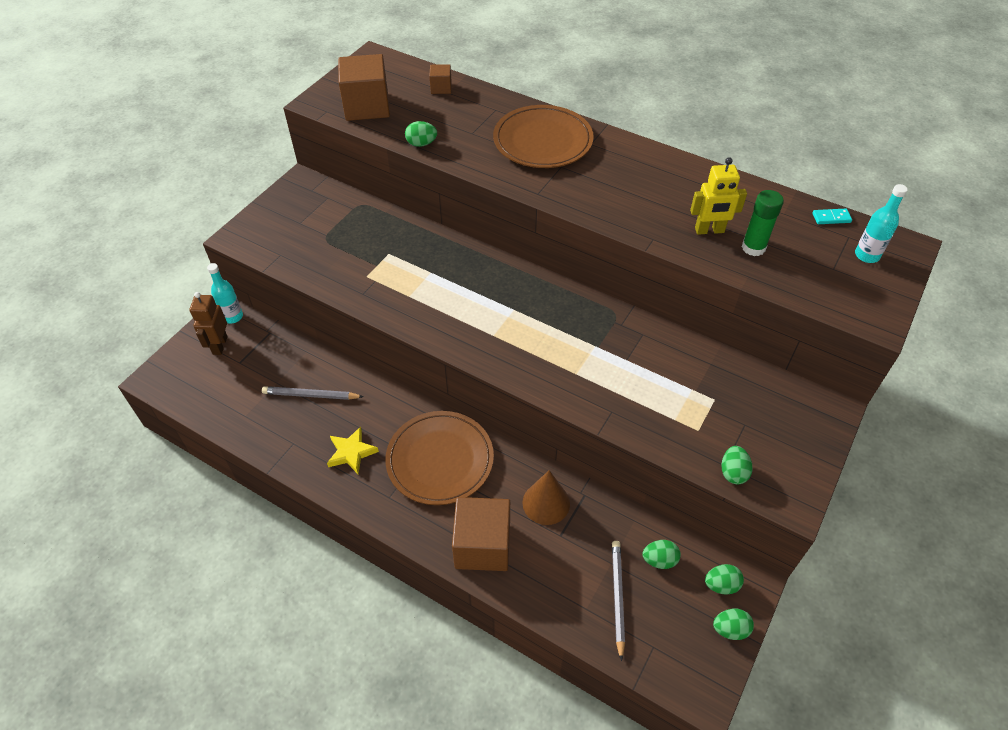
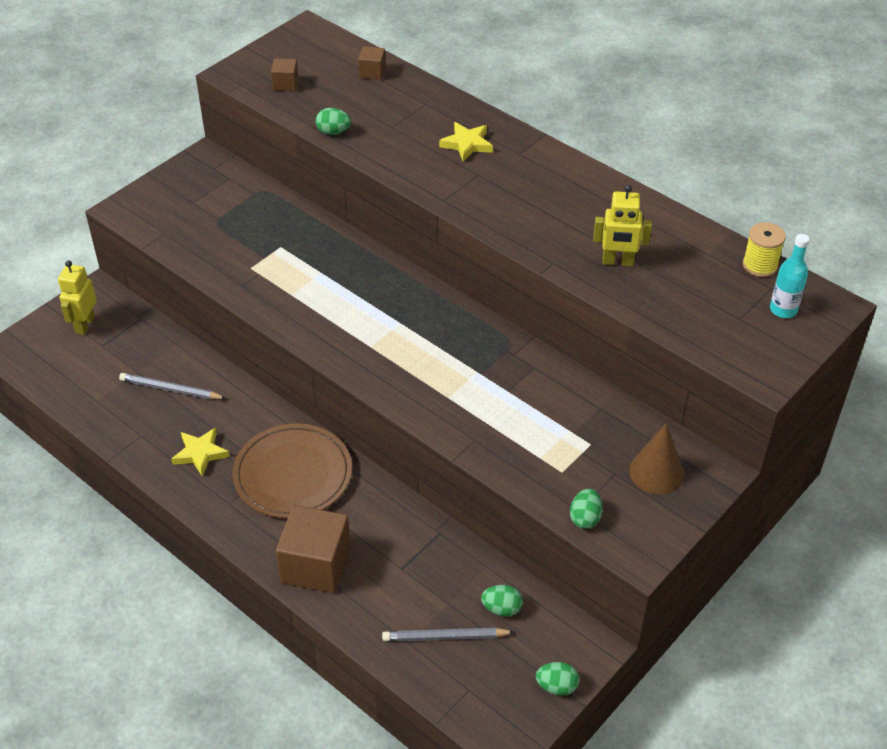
camera: 10 degrees right, 5 degrees down
(219, 345) = (85, 324): brown robot -> yellow robot
(233, 316) = (105, 296): turquoise bottle -> none
(367, 106) = (285, 84): brown cube -> brown cube, size x0.48
(543, 141) = (467, 144): brown plate -> yellow star
(546, 503) = (395, 534): brown cone -> brown cone (656, 472)
(617, 597) = (445, 637): grey pencil -> grey pencil turned 105 degrees counterclockwise
(721, 585) = (561, 643): green egg -> none
(753, 247) = (659, 286): green glue stick -> none
(831, 218) = (760, 265): turquoise domino -> yellow spool

